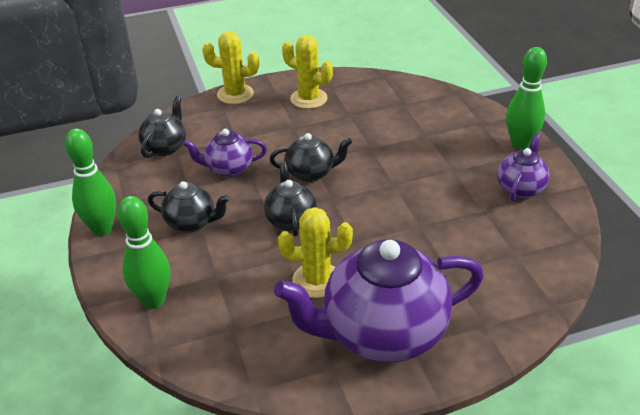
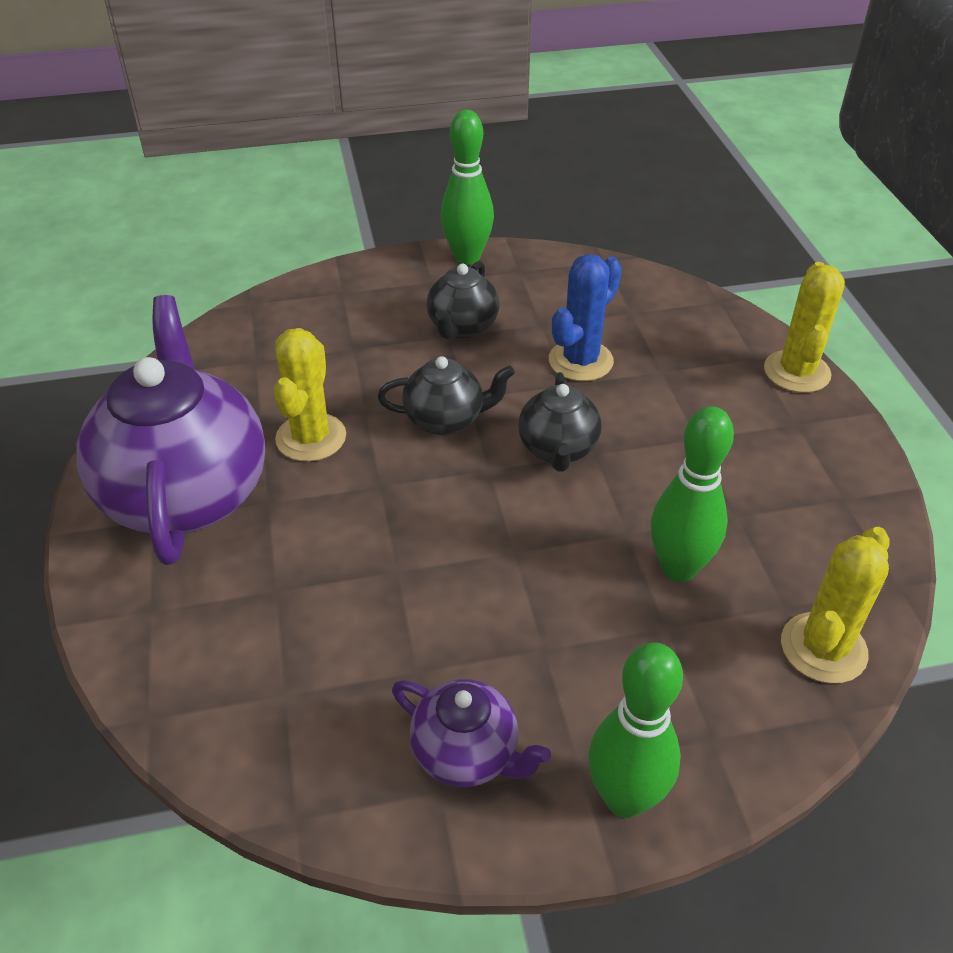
camera: 95 degrees right, 5 degrees up
(153, 300) = (327, 300): green bowling pin -> green bowling pin (678, 568)
(165, 147) = (641, 301): black teapot -> none
(228, 169) = (580, 361): purple teapot -> blue cactus
(309, 99) = (790, 463): yellow cactus -> yellow cactus (823, 648)

